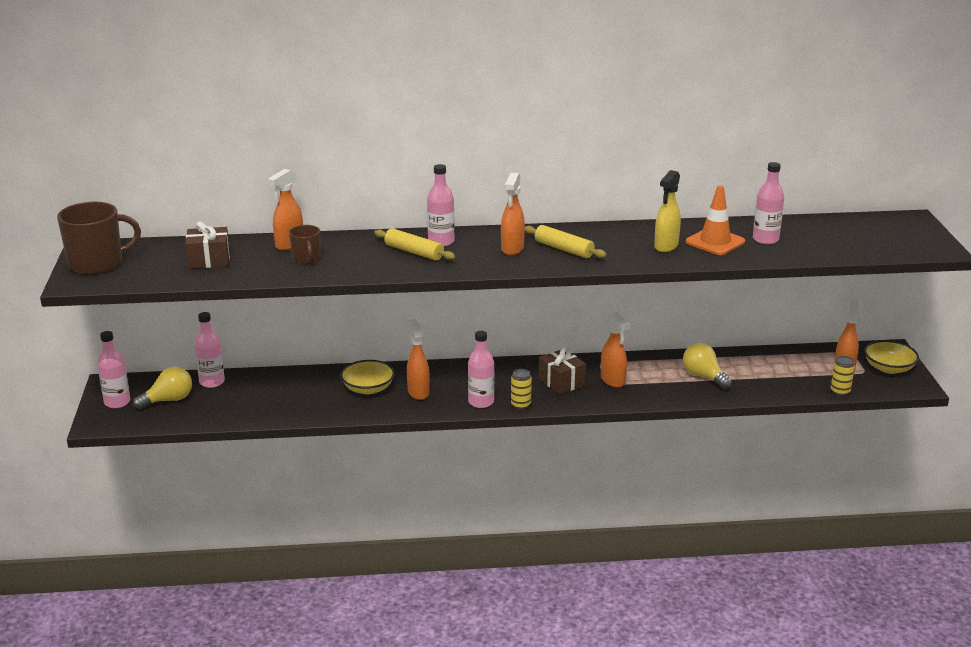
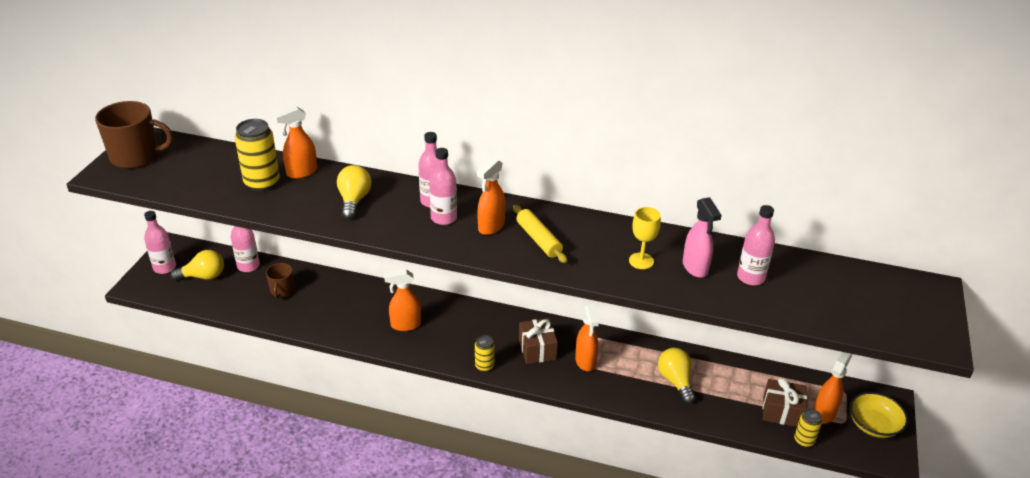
camera: 20 degrees right, 10 degrees up
(209, 260) = (224, 175): brown gift -> brown gift (781, 411)
(256, 259) = (262, 183): none -> yellow can
(306, 258) = (303, 193): brown mug -> brown mug (282, 290)
(363, 254) = (354, 200): none -> yellow light bulb
(368, 388) = (366, 309): yellow bowl -> none
(414, 252) = (400, 208): yellow rolling pin -> none
(418, 392) = (405, 325): orange spray bottle -> orange spray bottle turned 105 degrees counterclockwise
(481, 402) = (451, 352): pink bottle -> pink bottle (443, 218)
(666, 246) = (641, 261): yellow spray bottle -> yellow goblet
(715, 242) = (695, 268): orange traffic cone -> pink spray bottle

